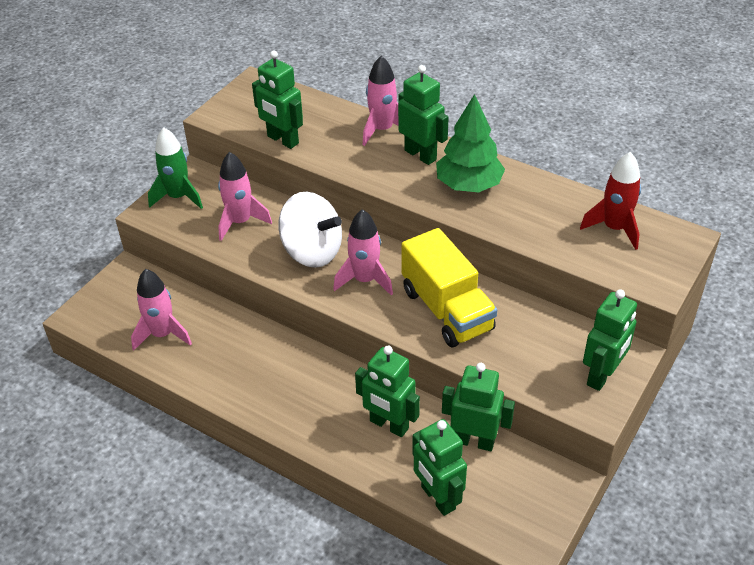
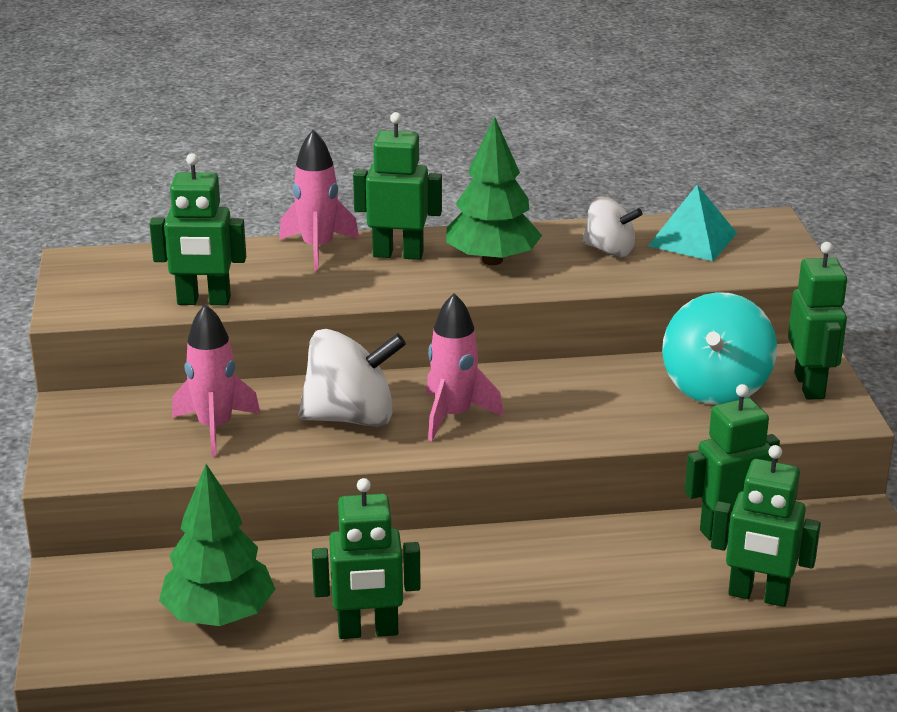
camera: 40 degrees left, 15 degrees down
(162, 334) = (219, 615): pink rocket -> green tree
(178, 197) = (88, 438): green rocket -> none
(389, 425) = (621, 561): green robot -> green robot (368, 631)
(446, 310) = (582, 402): yellow truck -> none
(539, 343) = (715, 387): none -> turquoise spinning top
(549, 211) = (609, 250): none -> white spinning top
(614, 228) = (692, 239): red rocket -> turquoise pyramid

